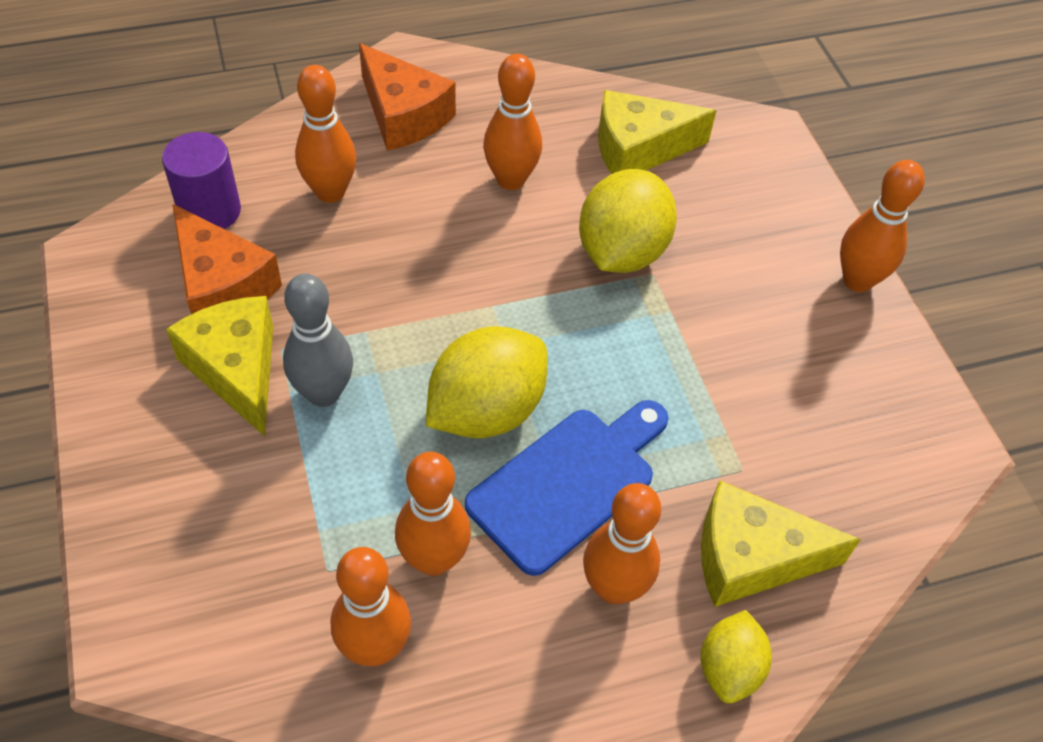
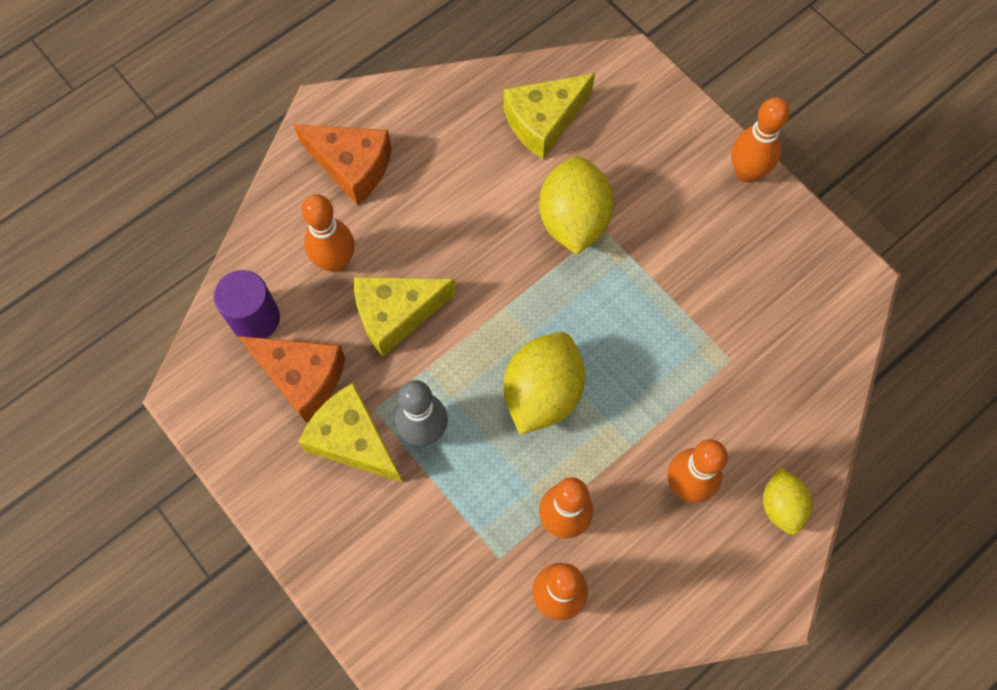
camera: 20 degrees left, 15 degrees up
(511, 180) = (463, 191): orange bowling pin -> none
(568, 483) = (623, 423): blue cutting board -> none
(751, 557) = (763, 423): yellow cheese -> yellow cheese (396, 314)

